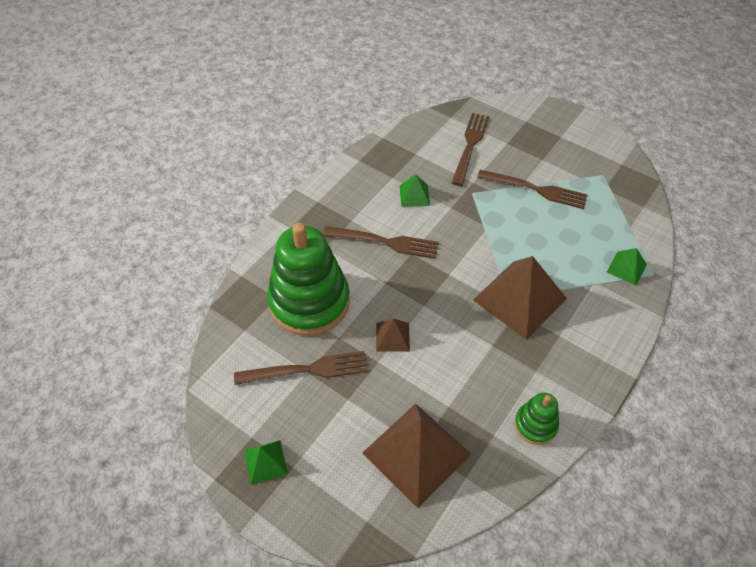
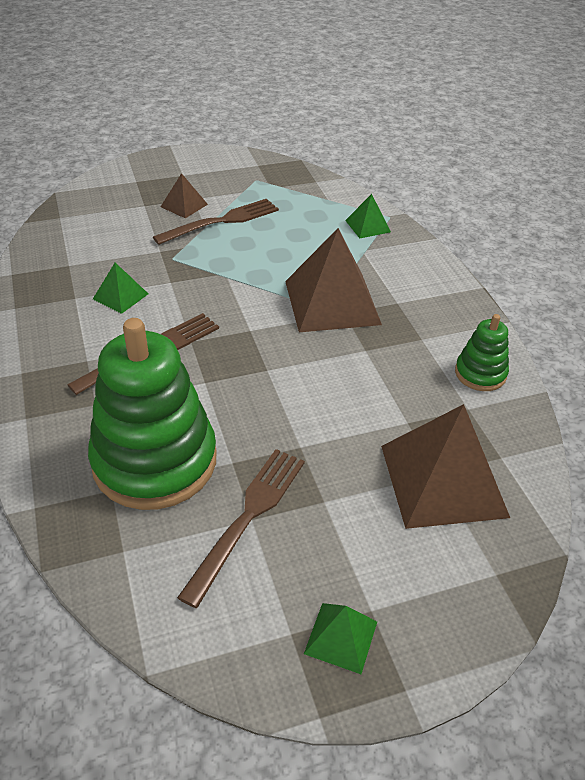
camera: 55 degrees left, 10 degrees down
(392, 337) = (280, 416): brown pyramid -> brown pyramid (184, 205)
(470, 145) = (113, 227): brown fork -> none

